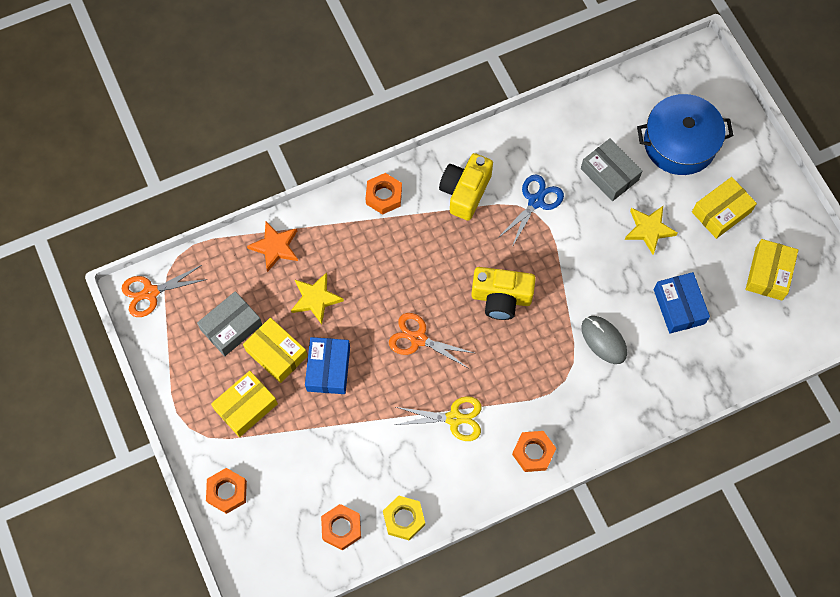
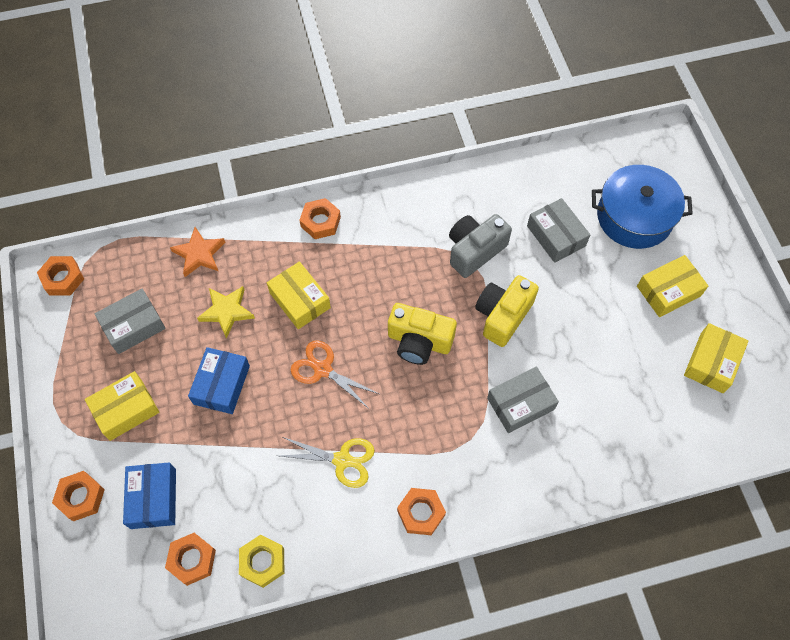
camera: 10 degrees right, 5 degrees down
(150, 292) = (63, 278): orange scissors -> orange nut
(276, 353) = (172, 360): yellow box -> yellow box (300, 300)
(465, 192) = (403, 230): yellow camera -> yellow camera (502, 315)
(536, 201) = (474, 251): blue scissors -> grey camera
(603, 340) = (520, 404): grey mouse -> grey box
(649, 229) = (588, 297): yellow star -> none
(679, 306) = (608, 381): blue box -> blue box (153, 498)

